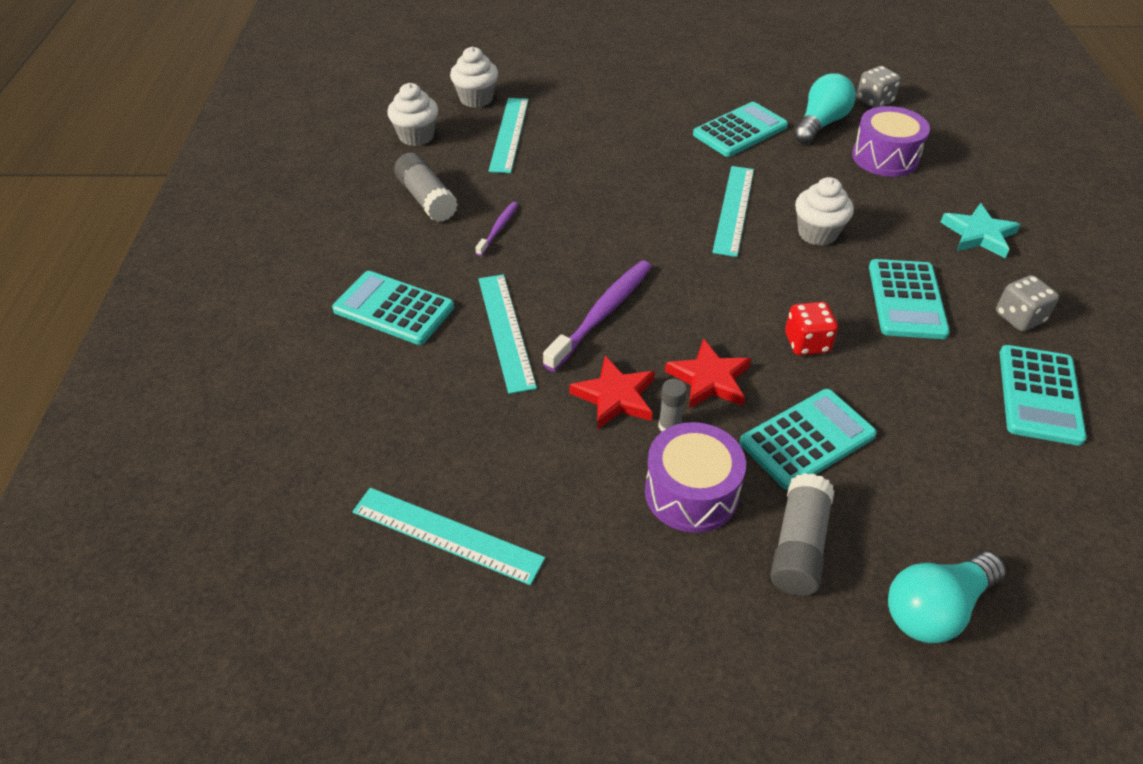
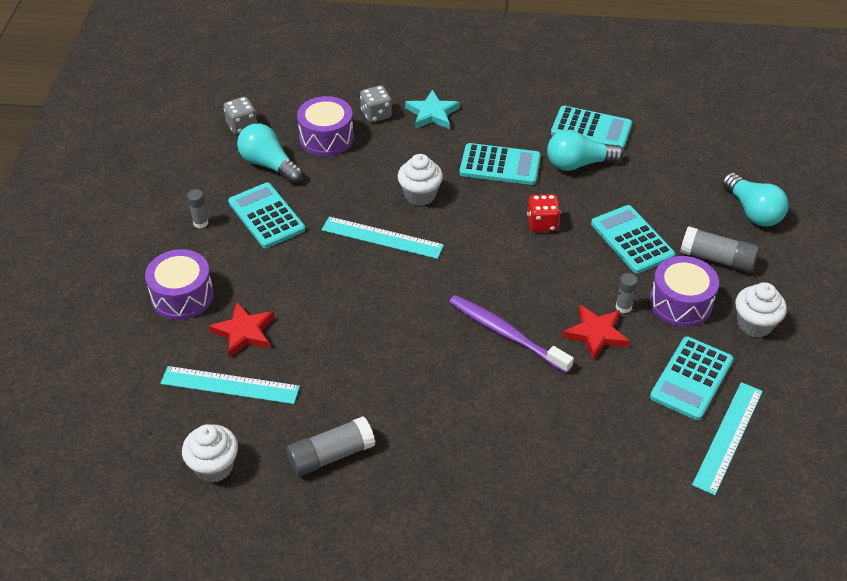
camera: 85 degrees left, 0 degrees up
(394, 308) = (491, 477): turquoise calculator -> turquoise calculator (691, 378)
(476, 99) = (152, 412): white cupcake -> white cupcake (754, 324)
(498, 229) = (386, 398): purple toothbrush -> none
(506, 331) = (523, 397): turquoise ruler -> none
(615, 96) = (182, 296): none -> purple drum
(709, 379) = (578, 280): red star -> red star (244, 332)
(716, 94) = (200, 223): none -> grey glue stick
(949, 380) = (578, 164): none -> turquoise light bulb
(1019, 318) = (521, 118): grey dice -> grey dice (376, 114)

